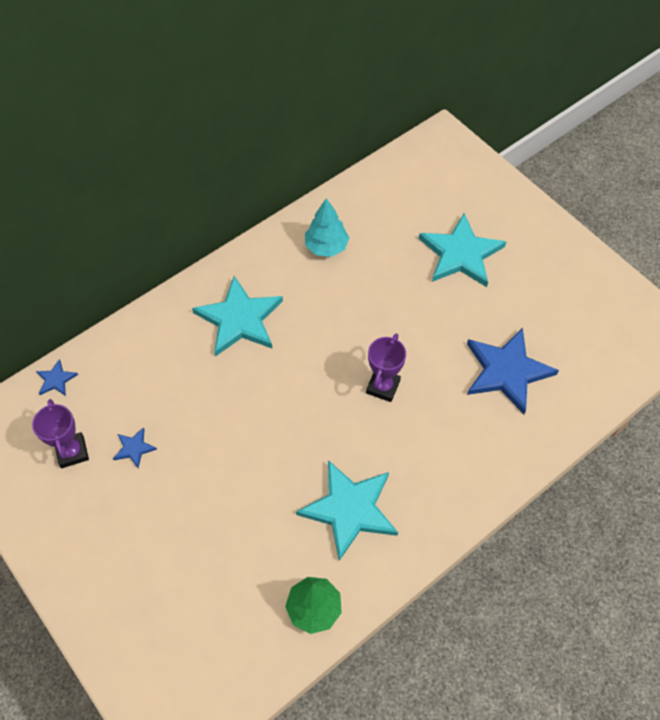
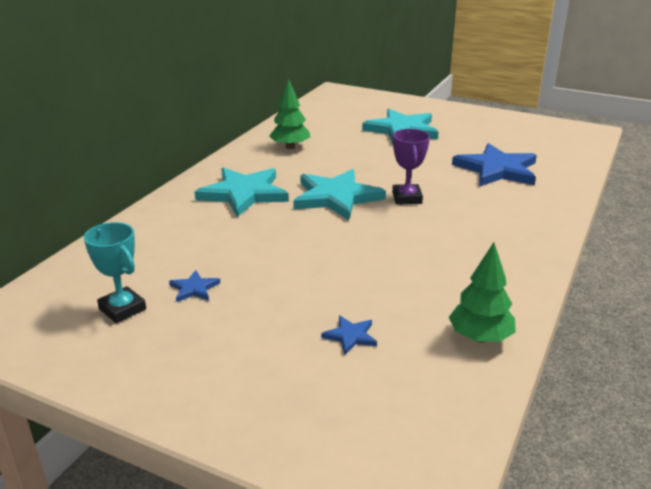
camera: 25 degrees left, 30 degrees down
(56, 379) = (71, 268): blue star -> blue star (350, 336)
(72, 452) = (122, 309): purple trophy -> turquoise trophy
(326, 247) = (290, 147): turquoise tree -> green tree
(349, 509) = (448, 267): turquoise star -> turquoise star (336, 197)

